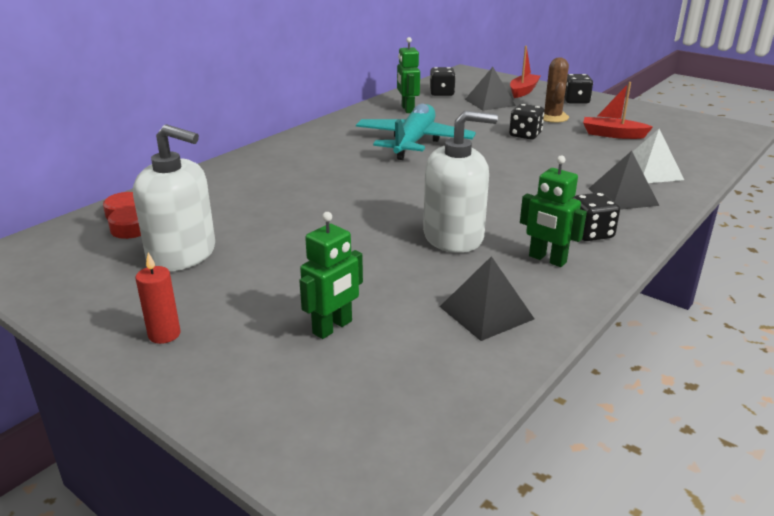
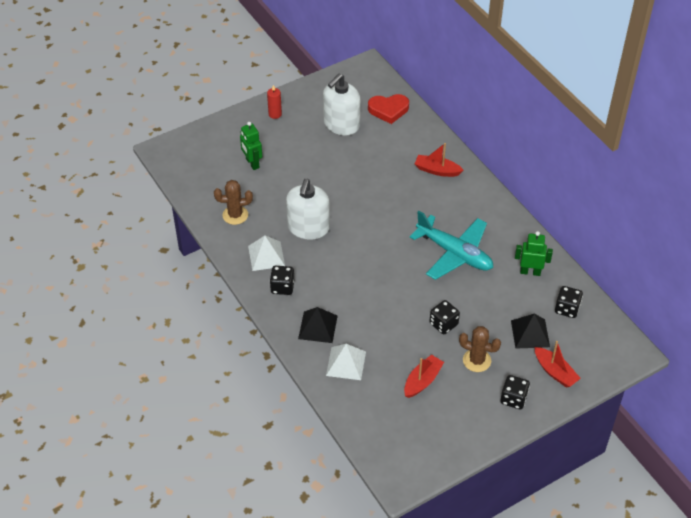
camera: 110 degrees right, 20 degrees up
(269, 168) = (437, 170): none -> red boat
(486, 312) = (235, 215): black pyramid -> brown cactus
(547, 259) = (266, 256): green robot -> white pyramid

